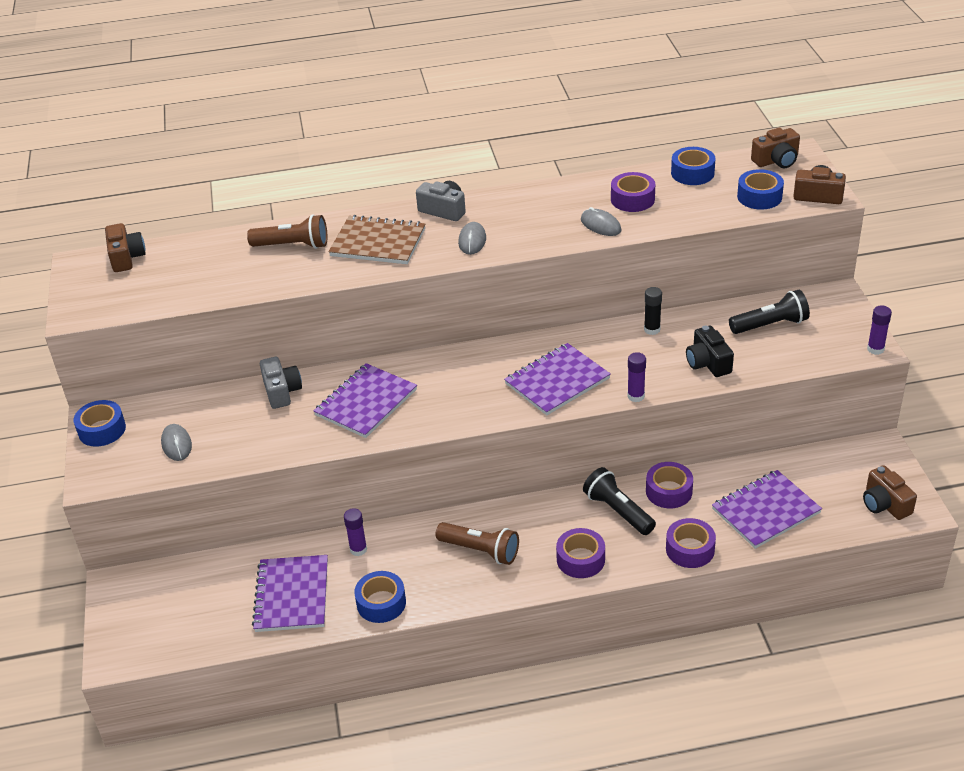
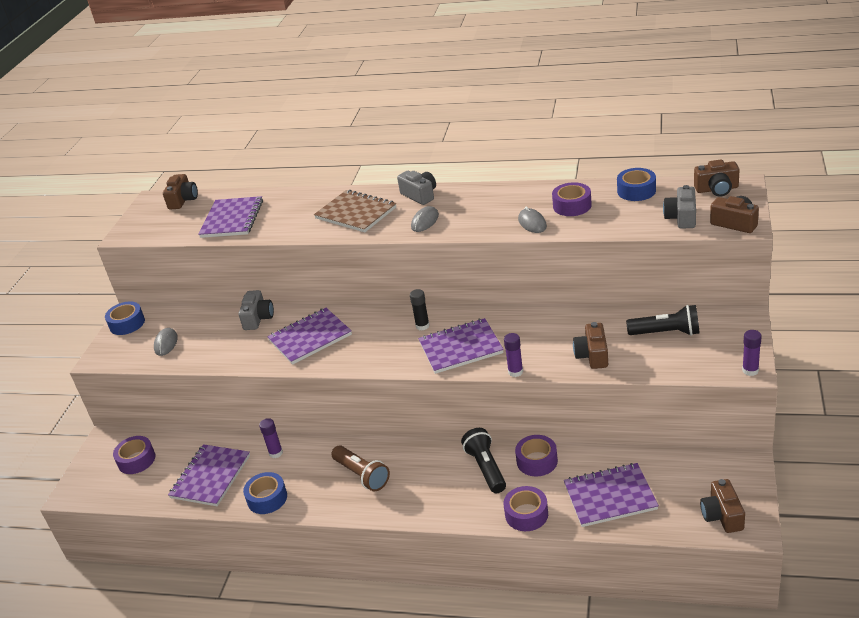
camera: 25 degrees right, 5 degrees down
(216, 272) = (232, 219): none -> purple notebook
(293, 245) = (296, 207): brown flashlight -> none
(580, 559) = (433, 501): purple tape -> purple tape (136, 460)
(652, 329) = (562, 319): black glue stick -> black glue stick (422, 326)
(708, 363) = (592, 355): black camera -> brown camera
(759, 197) = (681, 217): blue tape -> grey camera

